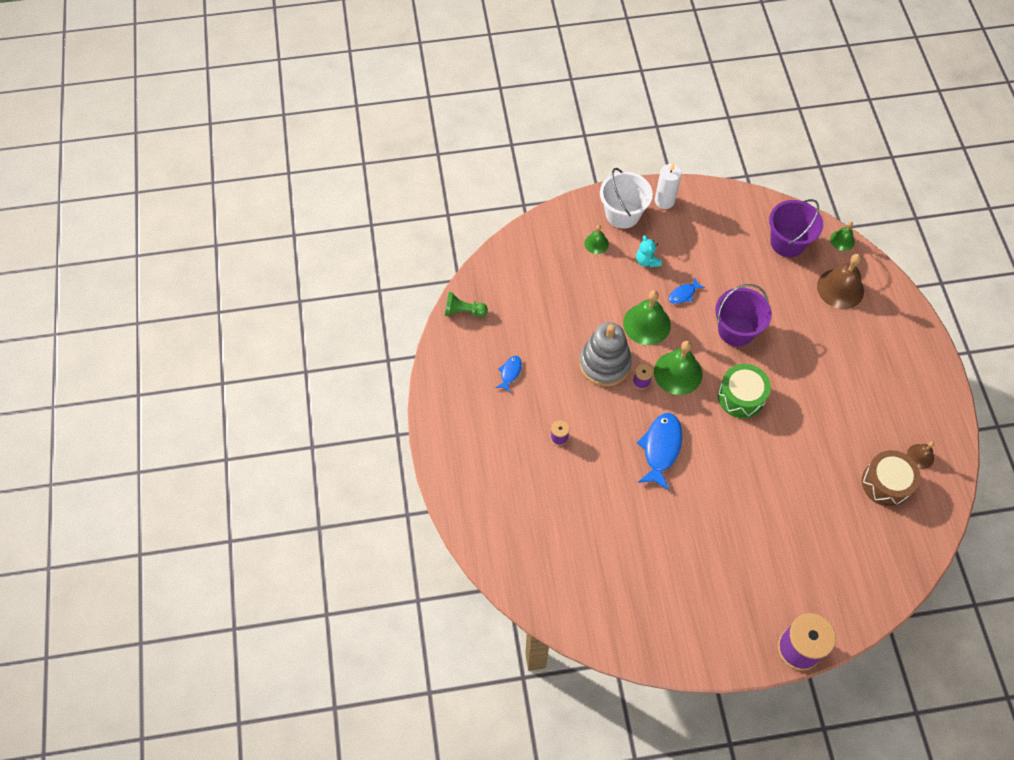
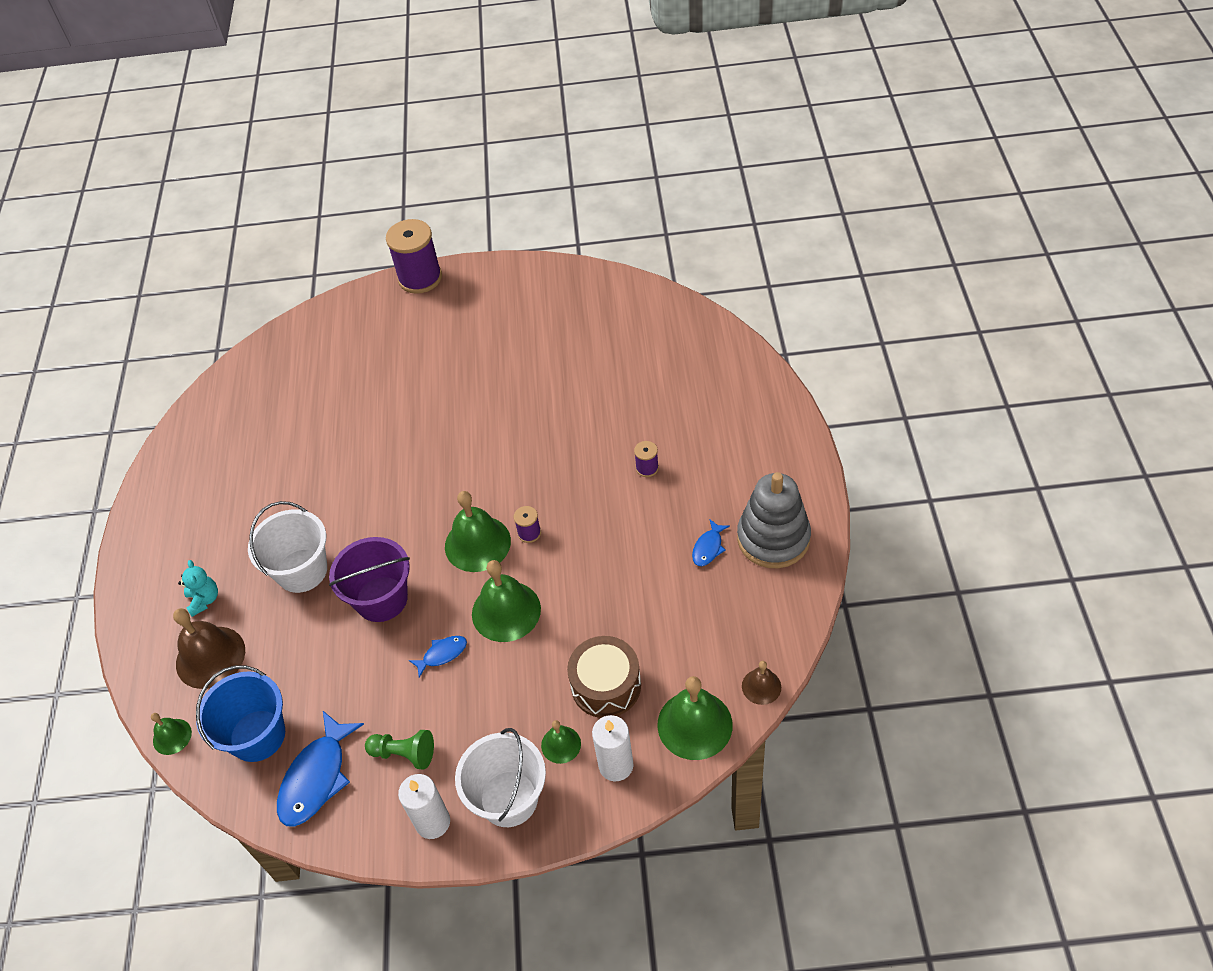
camera: 170 degrees left, 10 degrees down
(463, 311) = (777, 637): green pawn -> green pawn (404, 754)
(515, 257) = (694, 724): none -> green bell
(561, 233) = (616, 765): none -> white candle
(604, 363) = (575, 557): grey stacking toy -> grey stacking toy (773, 538)
(647, 261) = (485, 710): turquoise teddy bear -> turquoise teddy bear (204, 600)
(661, 448) = (520, 455): blue fish -> blue fish (317, 777)
(741, 396) = (402, 512): green drum -> none
(787, 242) = (257, 735): purple bucket -> blue bucket
(801, 349) = (302, 570): none -> white bucket
(886, 483) = (264, 416): brown drum -> brown drum (606, 685)
(920, 456) = (211, 443): brown bell -> brown bell (761, 686)

